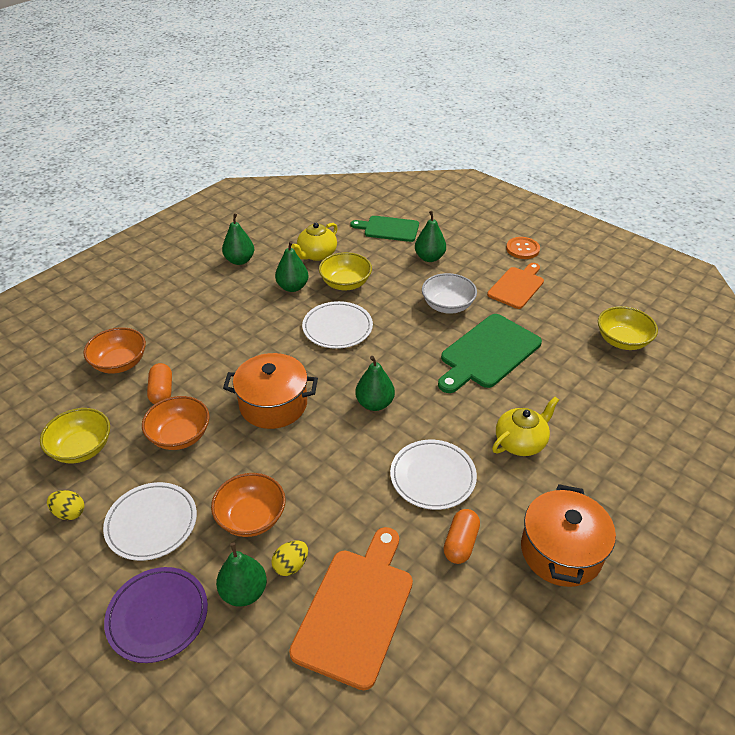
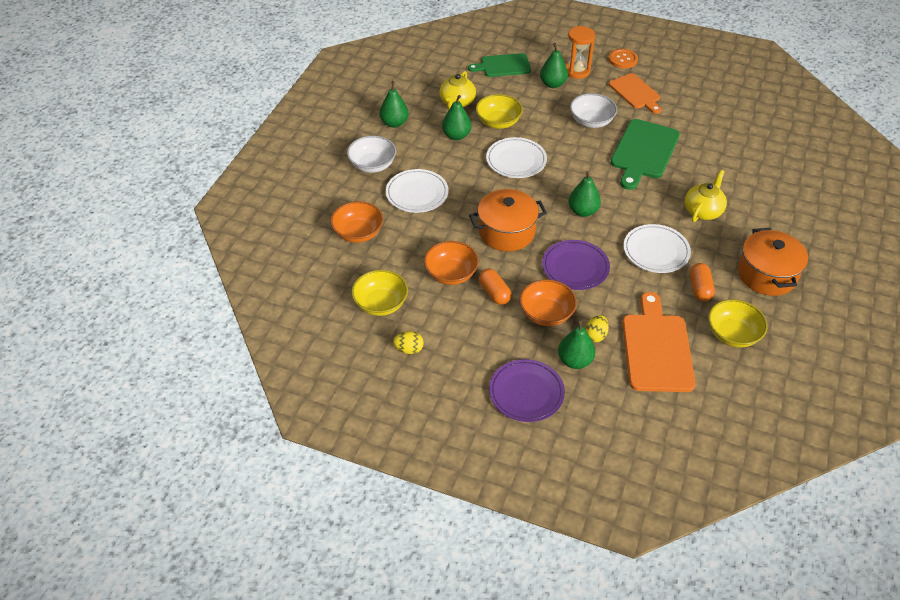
camera: 20 degrees left, 5 degrees up
(151, 523) = (476, 338): white plate -> white plate (417, 193)
(162, 391) = (411, 246): orange capsule -> orange capsule (494, 293)
(187, 297) = (372, 165): none -> white bowl
(323, 469) = (575, 267): none -> purple plate
(464, 250) = (577, 71): none -> orange hourglass
(517, 286) = (635, 93): orange cutting board -> orange cutting board turned 135 degrees clockwise
(622, 341) = (735, 118): yellow bowl -> yellow bowl (732, 334)

